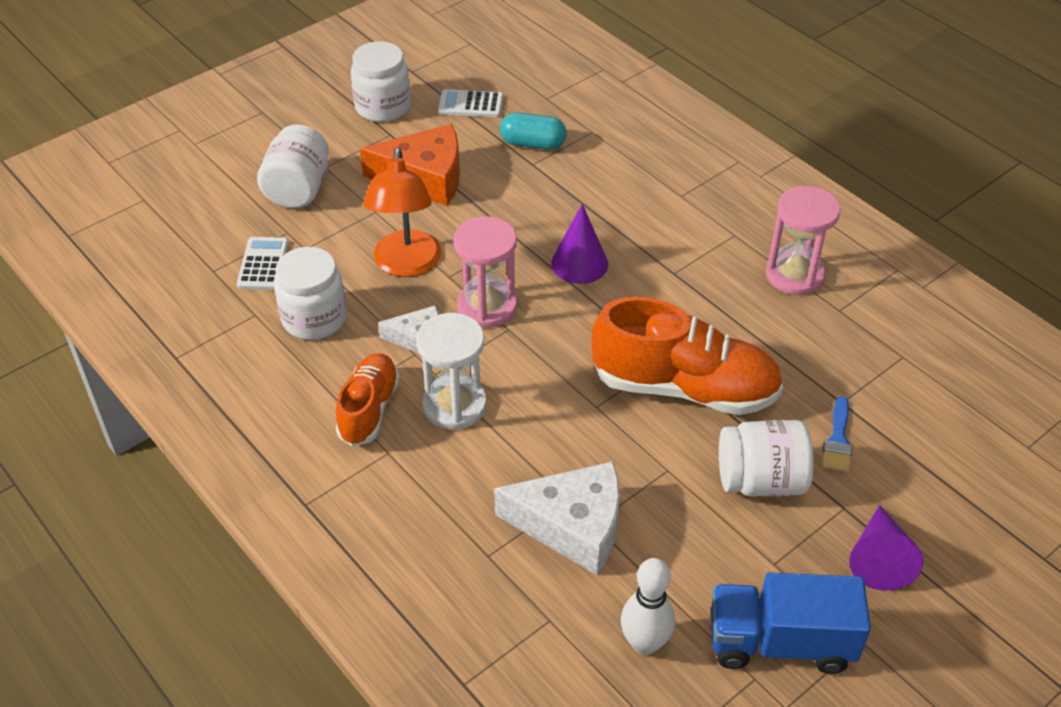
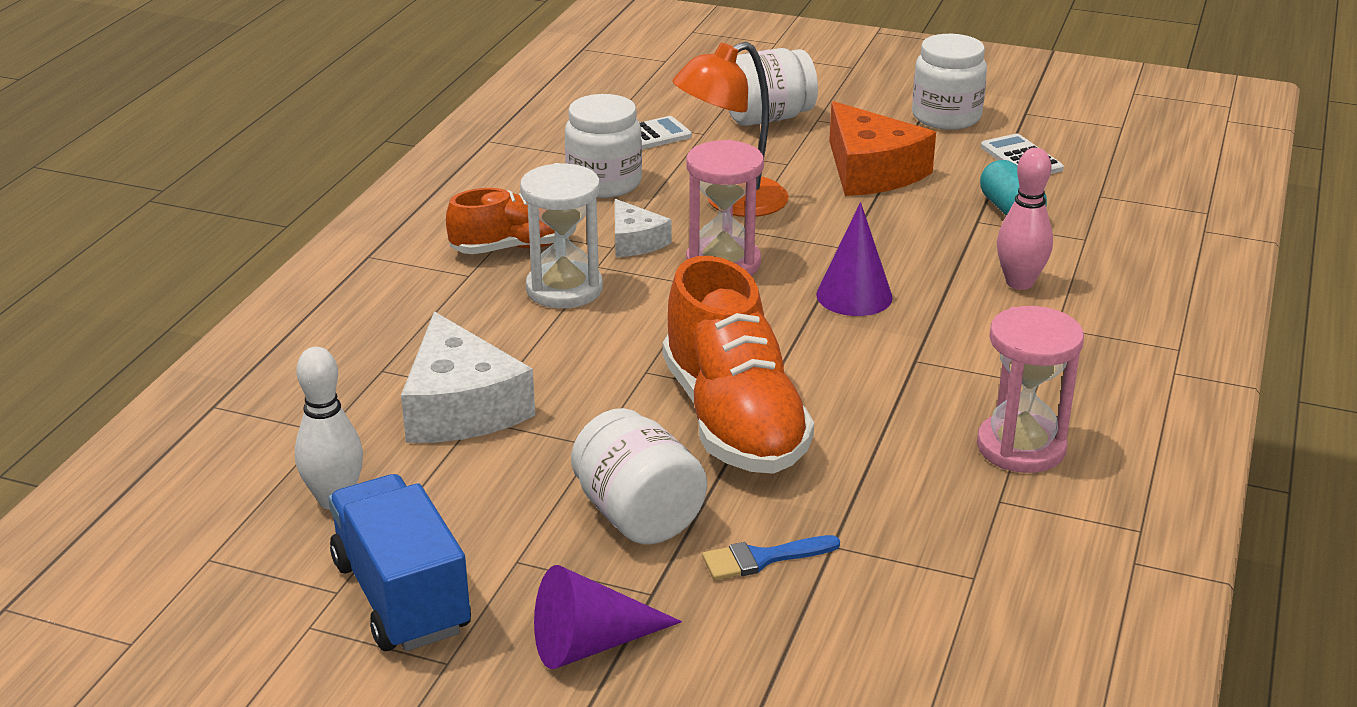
camera: 60 degrees right, 15 degrees down
(621, 185) = (1019, 283): none -> pink bowling pin

